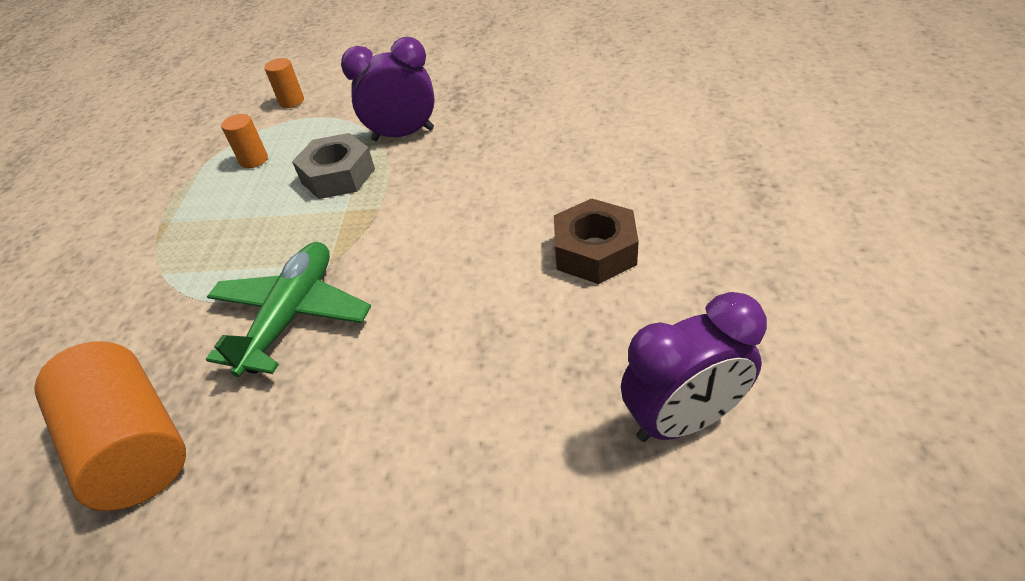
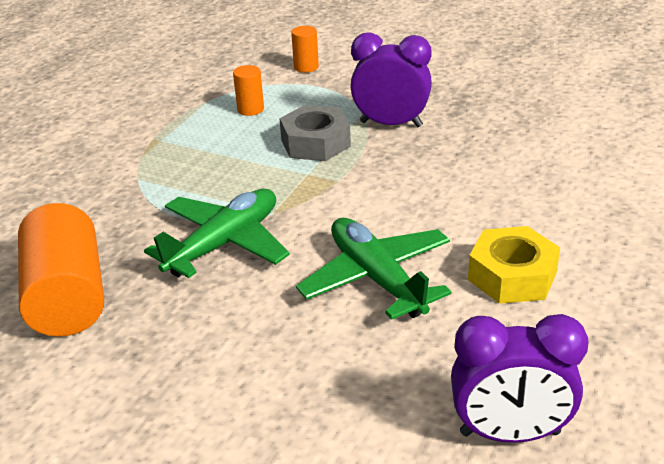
camera: 20 degrees right, 10 degrees down
(469, 299) = (377, 278): none -> green plane
(595, 251) = (512, 276): brown nut -> yellow nut

